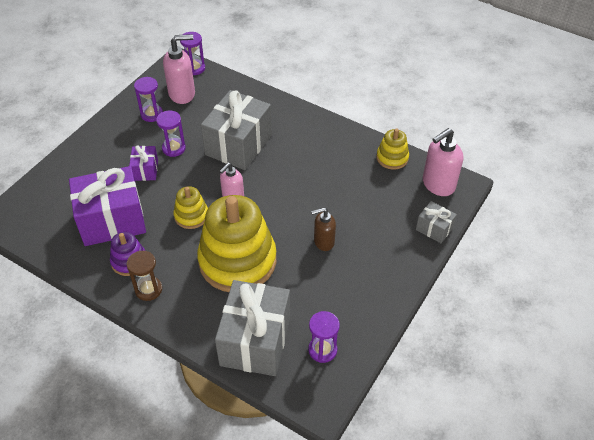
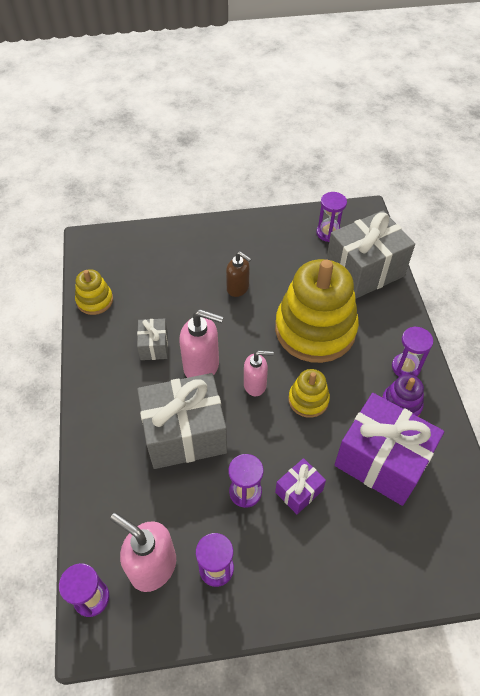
camera: 130 degrees left, 5 degrees up
(148, 289) = (405, 367): brown hourglass -> purple hourglass
(434, 229) = (157, 233): grey gift -> grey gift (154, 346)
(438, 185) = (103, 254): pink soap dispenser -> pink soap dispenser (202, 366)

